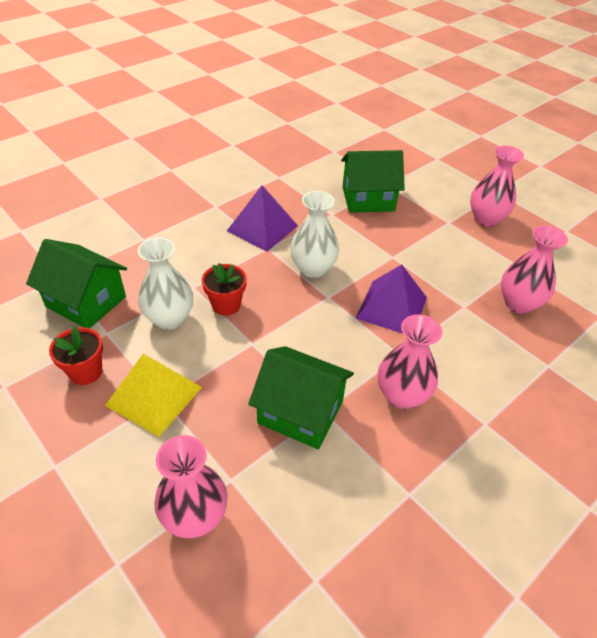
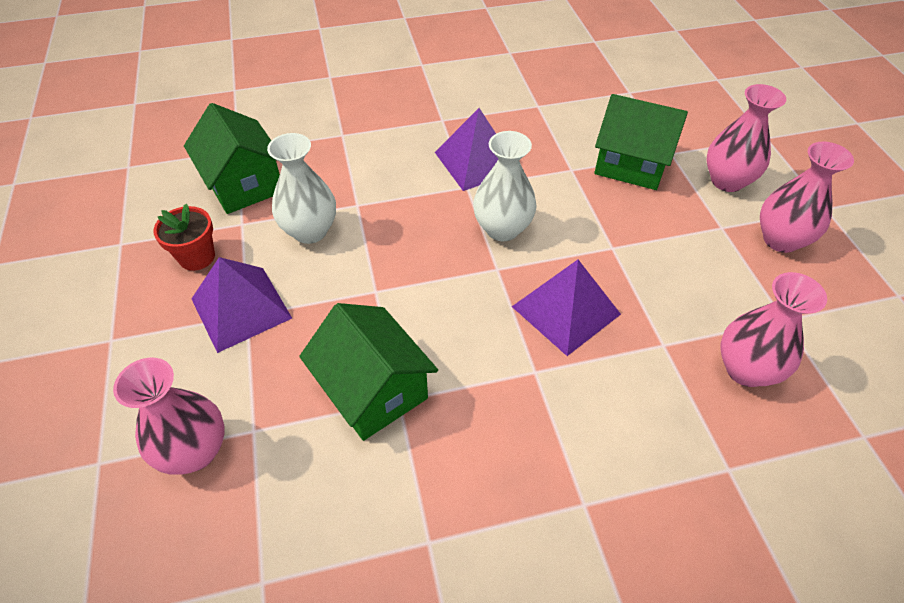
camera: 30 degrees right, 5 degrees up
(154, 396) = (241, 308): yellow pyramid -> purple pyramid
(226, 305) = (377, 237): red flower pot -> none
(402, 395) = (502, 422): pink vase -> pink vase (727, 181)

